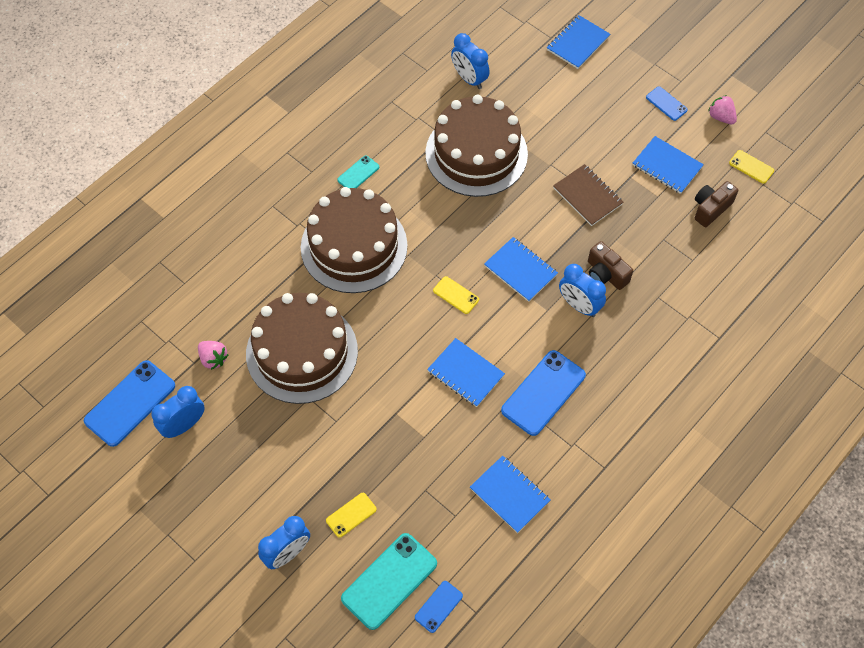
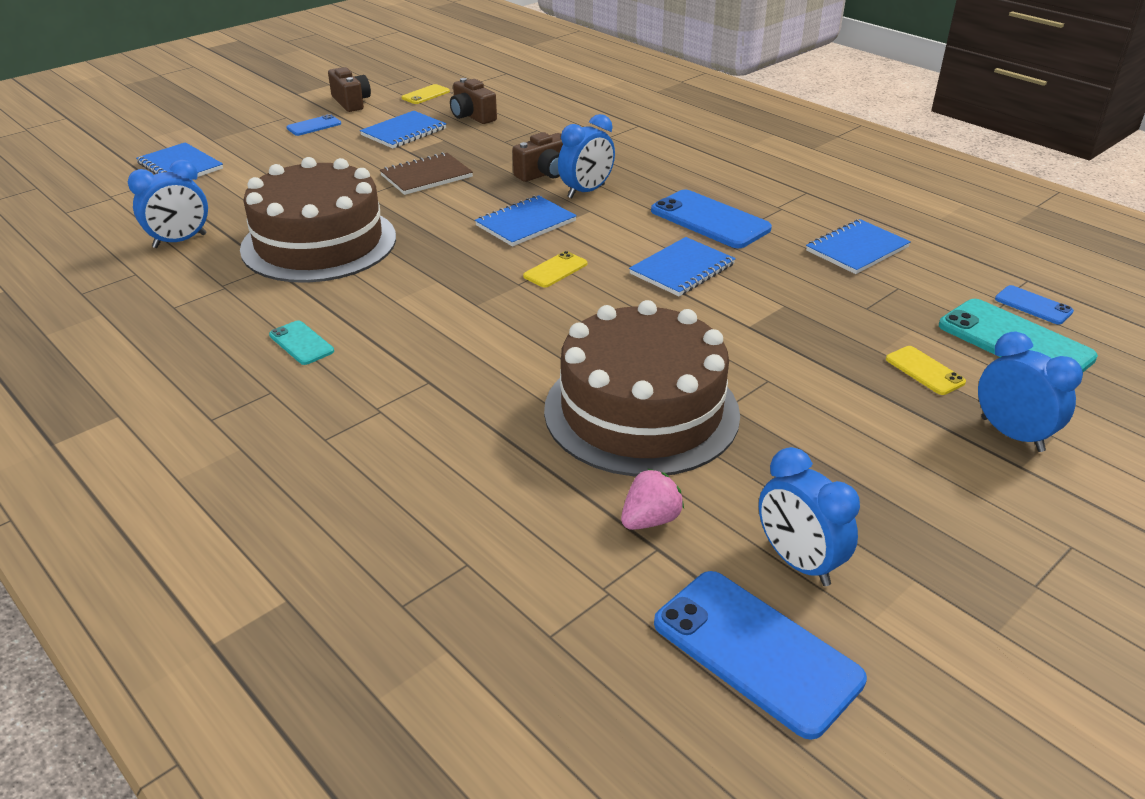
camera: 85 degrees left, 25 degrees down
(354, 246) = (444, 352): brown cake -> none
(721, 117) = (351, 102): pink strawberry -> brown camera

